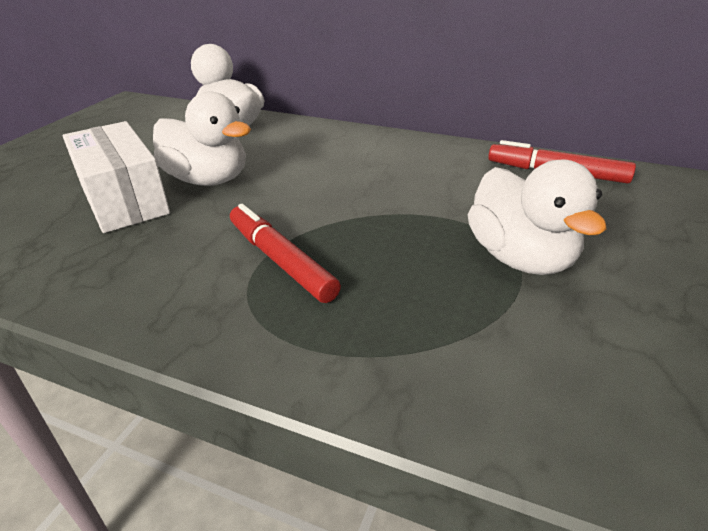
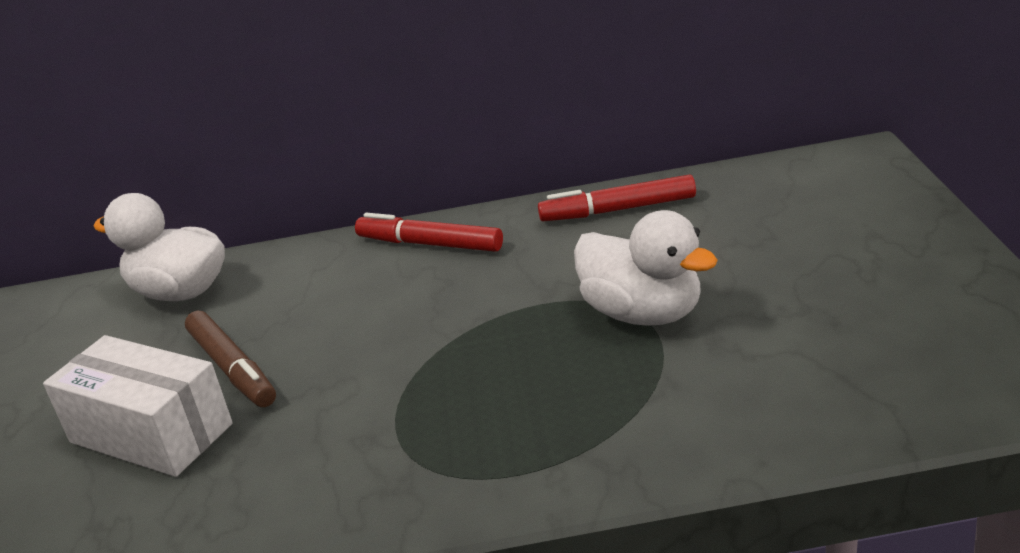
camera: 25 degrees left, 5 degrees down
(208, 180) = (232, 368): white duck -> brown marker
(280, 260) = (416, 415): red marker -> red marker (429, 244)

